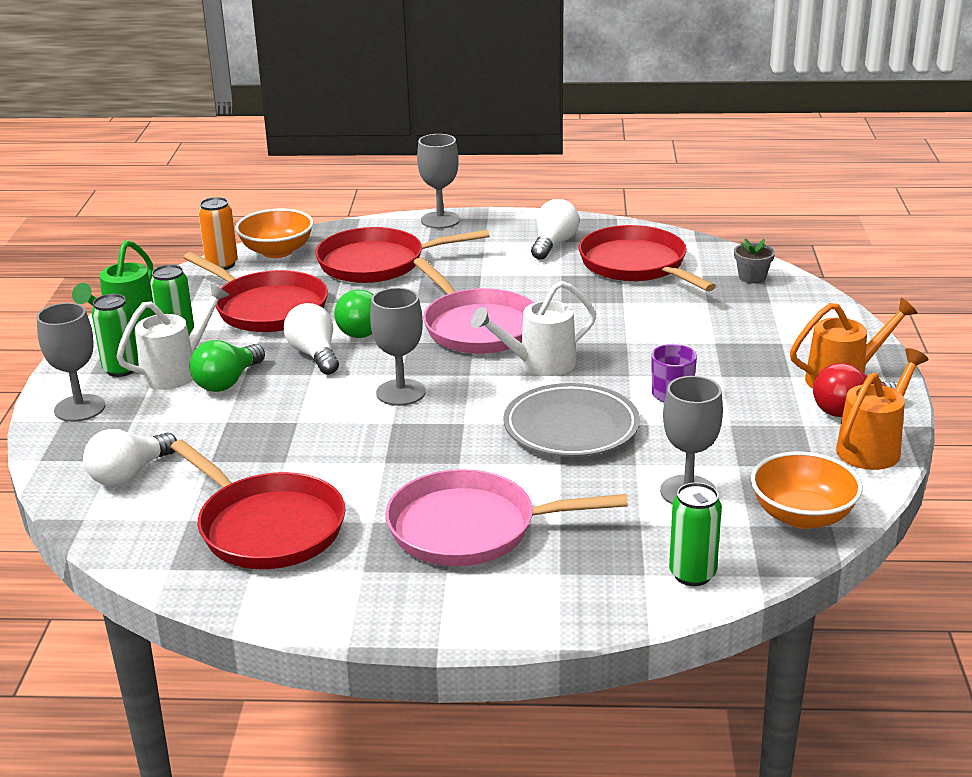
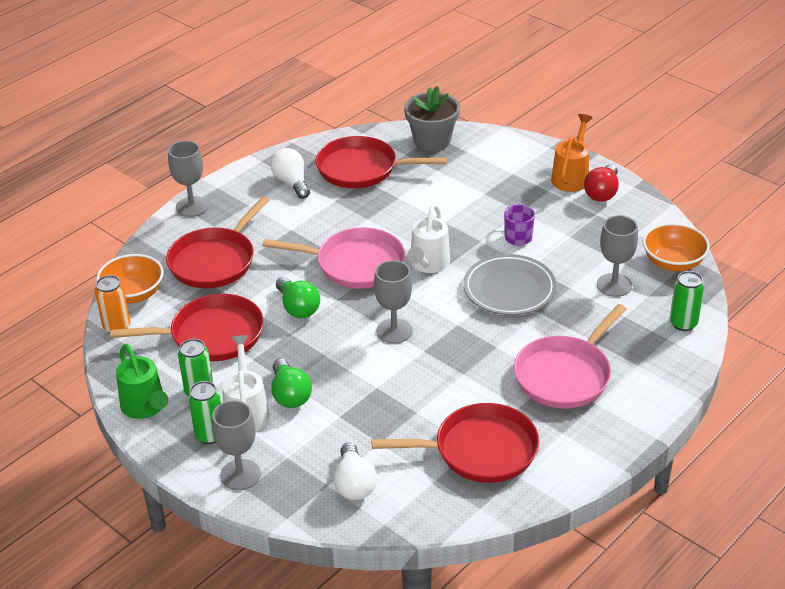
camera: 50 degrees left, 10 degrees up
(314, 355) = (303, 343): white light bulb -> none
(752, 277) = (432, 140): grey flower pot -> grey flower pot, size x1.92
(873, 447) = (642, 206): orange watering can -> none

